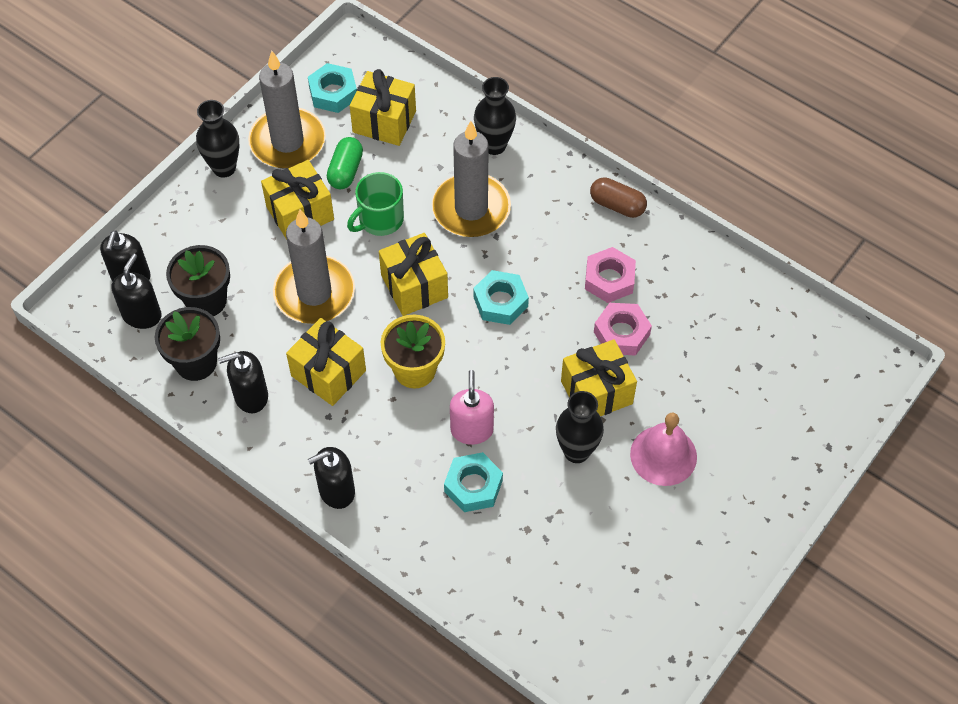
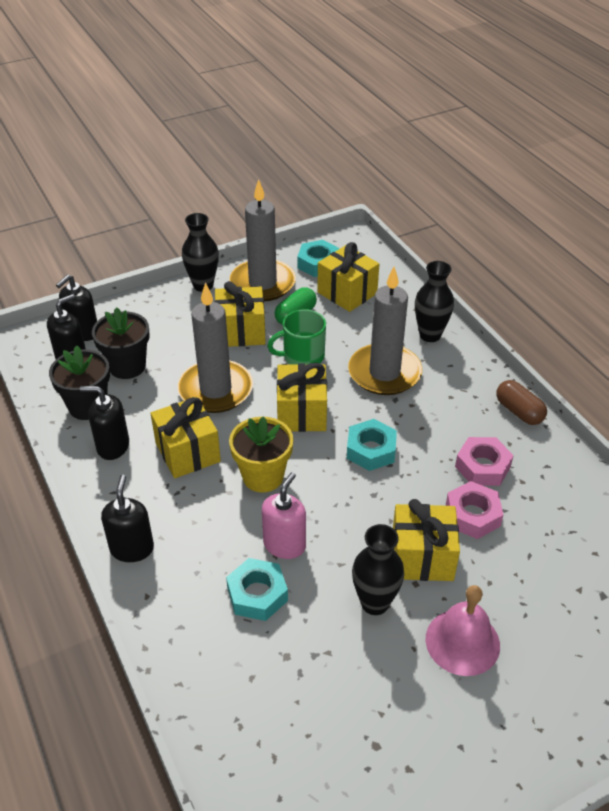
camera: 25 degrees right, 15 degrees down
(336, 491) = (132, 548): black soap dispenser -> black soap dispenser turned 90 degrees clockwise

